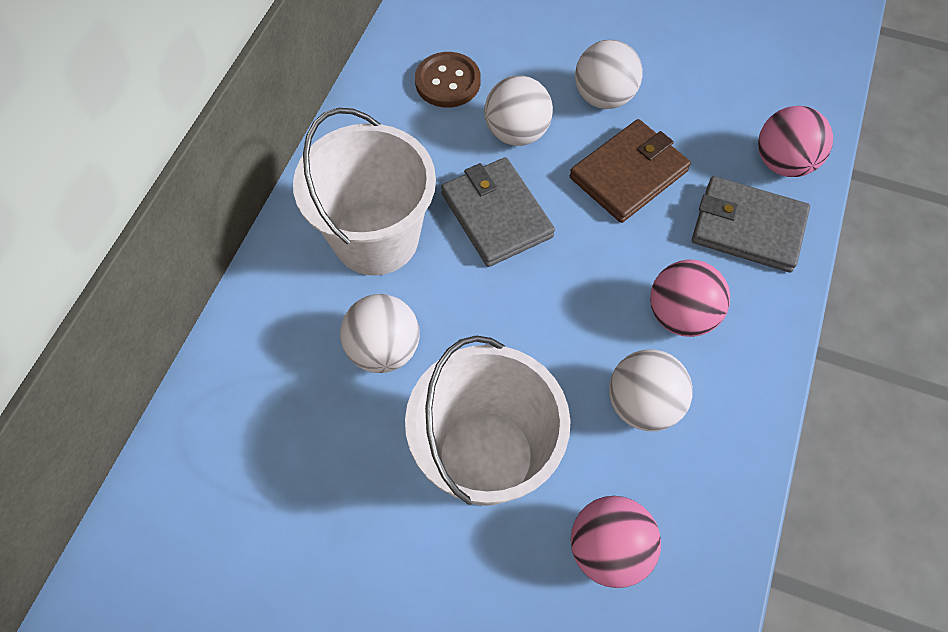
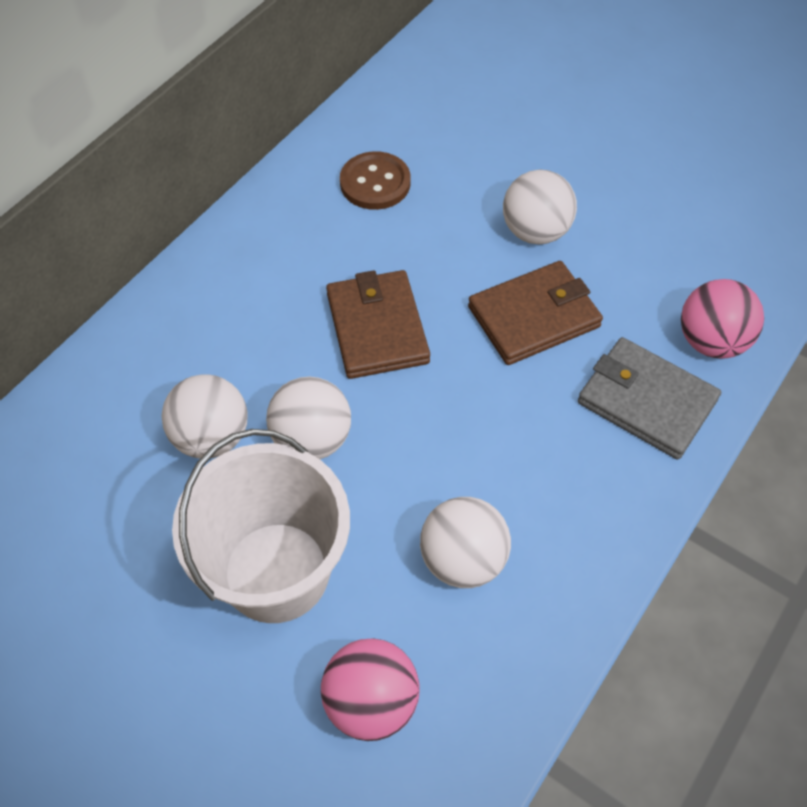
camera: 15 degrees right, 5 degrees down
(376, 238) = (245, 324): white bucket -> none
(496, 215) = (377, 328): grey wallet -> brown wallet
(516, 133) = (428, 249): white ball -> white ball (312, 439)
(680, 315) = (538, 476): pink ball -> none

